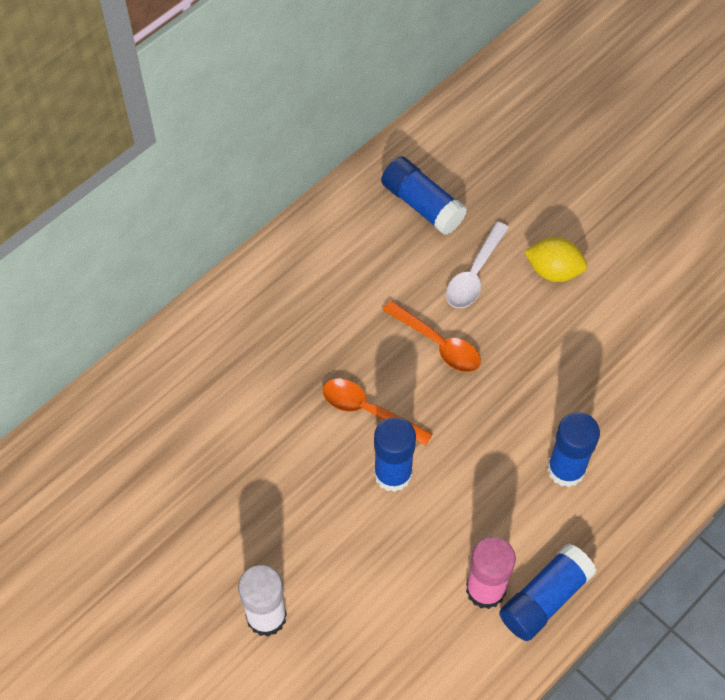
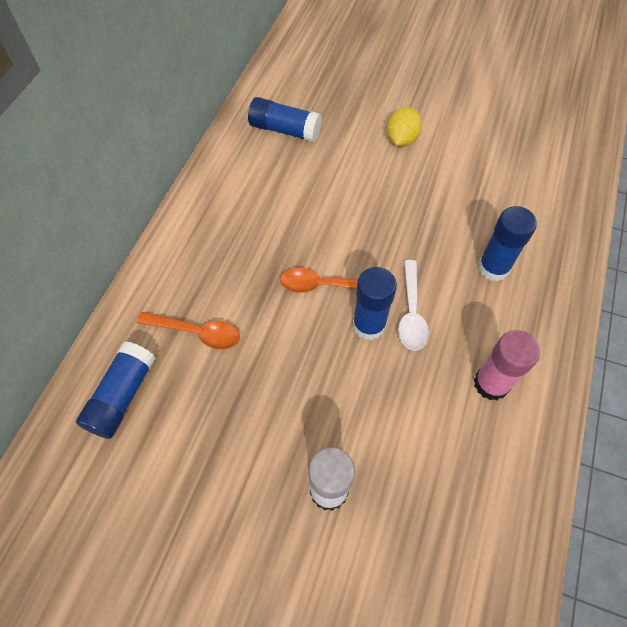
camera: 25 degrees left, 0 degrees up
(438, 343) = (349, 217): orange spoon -> orange spoon (196, 332)
(474, 274) = (348, 161): white spoon -> white spoon (411, 313)
(545, 598) = (539, 370): blue glue stick -> blue glue stick (122, 396)
(553, 271) = (401, 140): yellow lemon -> yellow lemon turned 60 degrees counterclockwise

